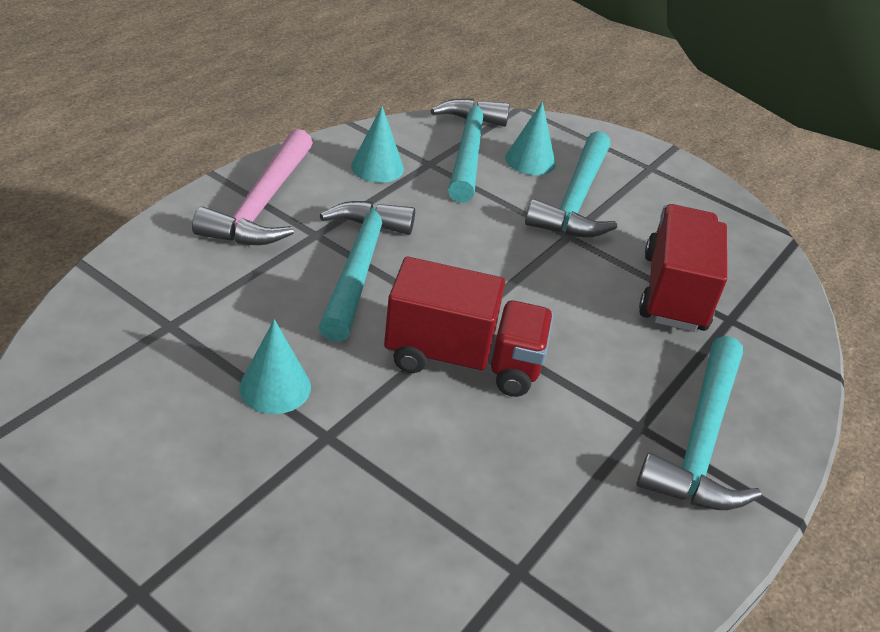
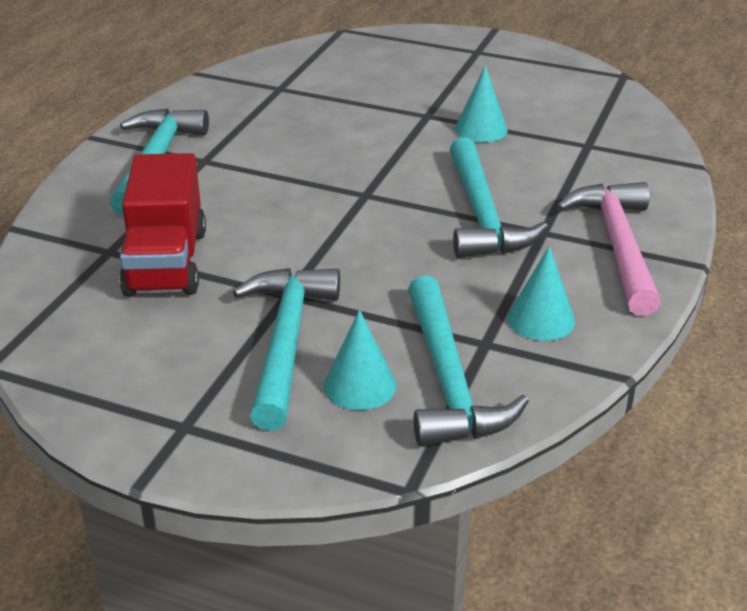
camera: 170 degrees right, 5 degrees down
(463, 359) = (354, 170): red truck -> none

